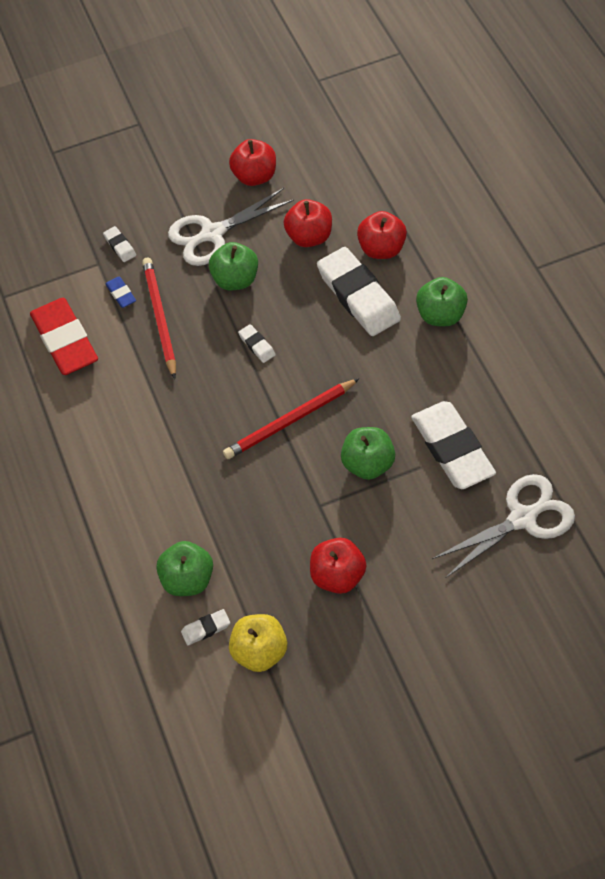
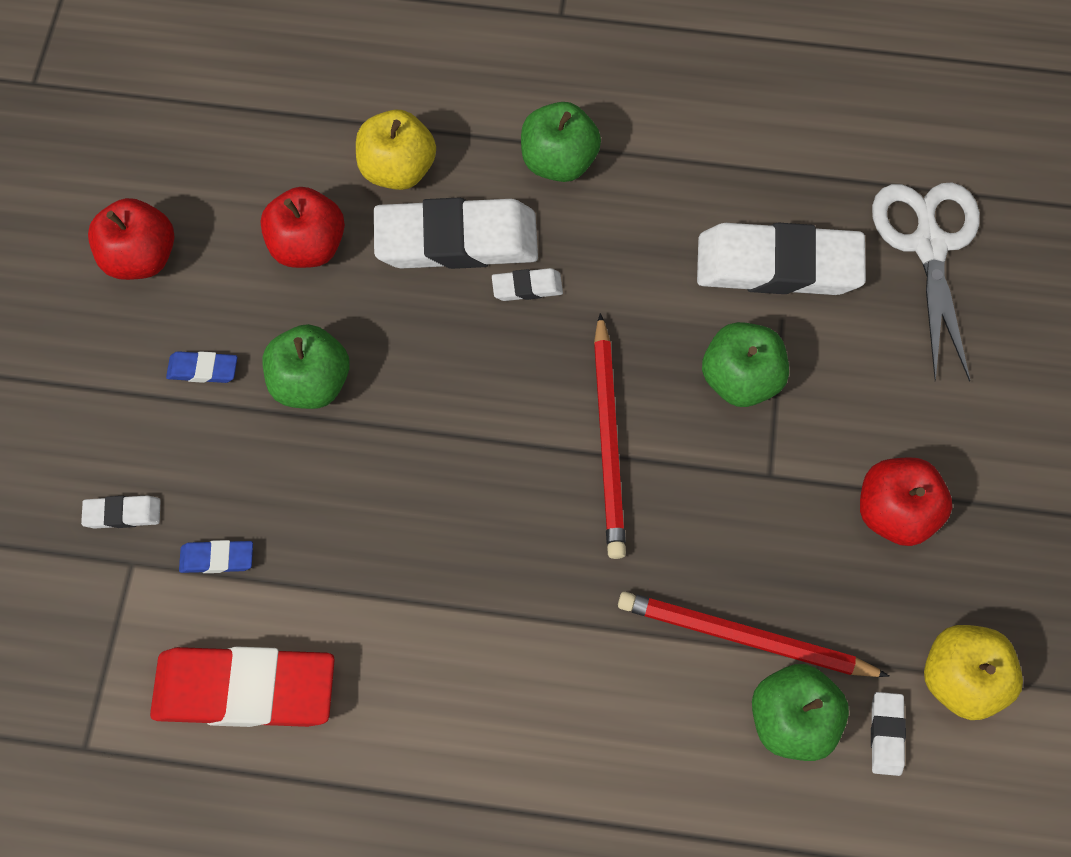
camera: 65 degrees left, 10 degrees up
(160, 318) = (304, 524): red pencil -> red pencil (744, 638)
(212, 234) = (203, 369): white scissors -> blue eraser
(257, 345) = (449, 415): white eraser -> white eraser (527, 287)
(381, 249) = (398, 169): red apple -> yellow apple

